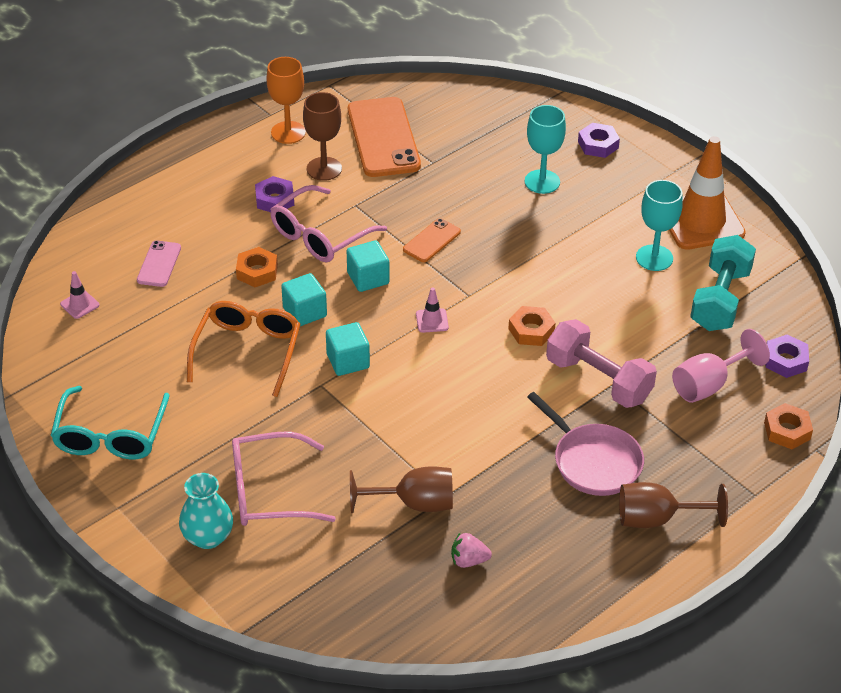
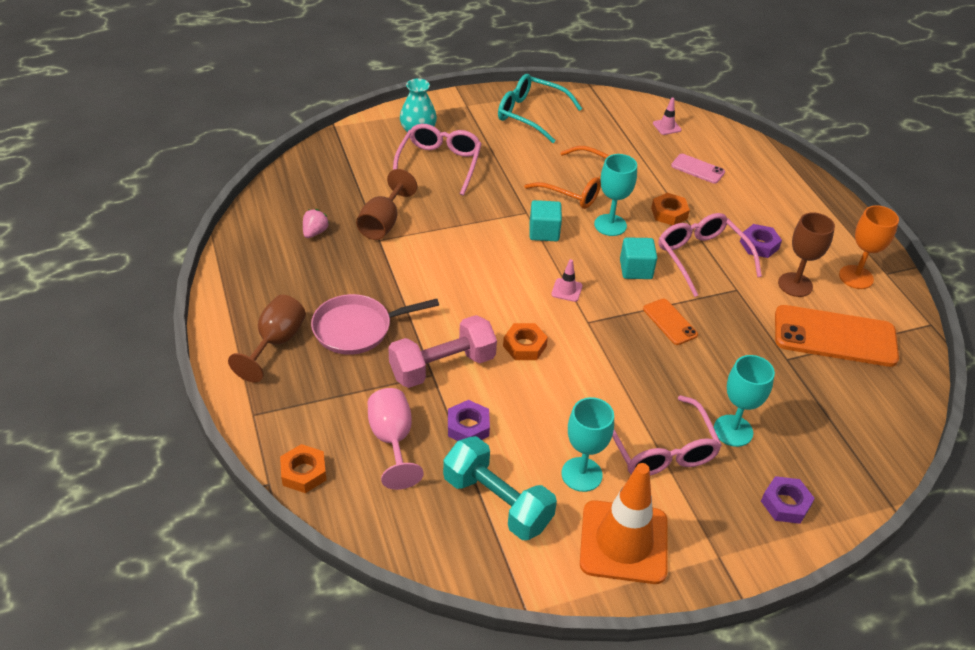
camera: 110 degrees right, 0 degrees up
(304, 312) = (610, 225): turquoise cube -> turquoise goblet
(593, 219) = (660, 449): none -> pink glasses
(785, 361) = (387, 516): purple nut -> purple nut (468, 427)

